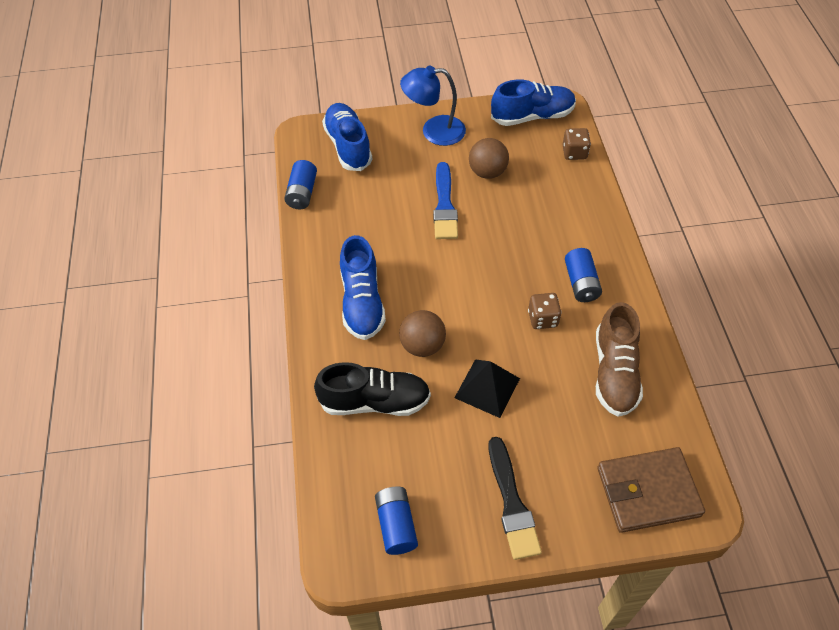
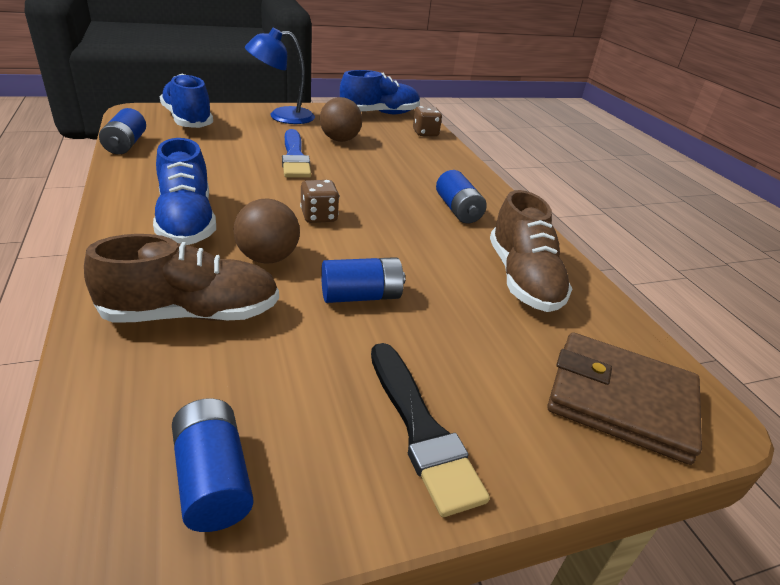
camera: 15 degrees left, 20 degrees down
(375, 401) = (192, 314): black shoe -> brown shoe
(487, 388) = (361, 296): black pyramid -> blue battery
(542, 319) = (421, 236): brown dice -> brown dice (319, 216)
(648, 492) = (620, 400): brown wallet -> brown wallet turned 45 degrees clockwise

